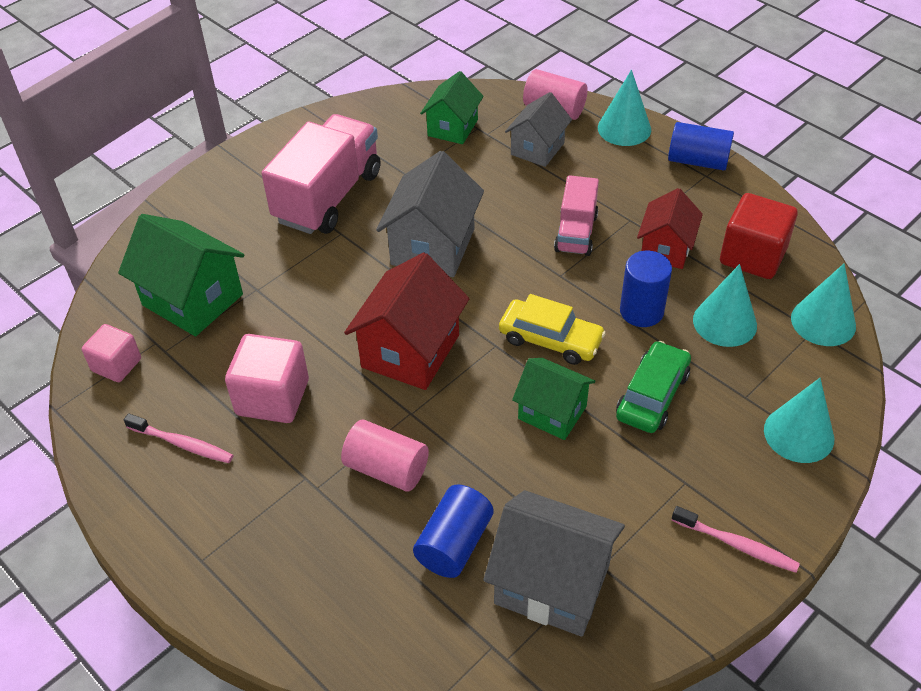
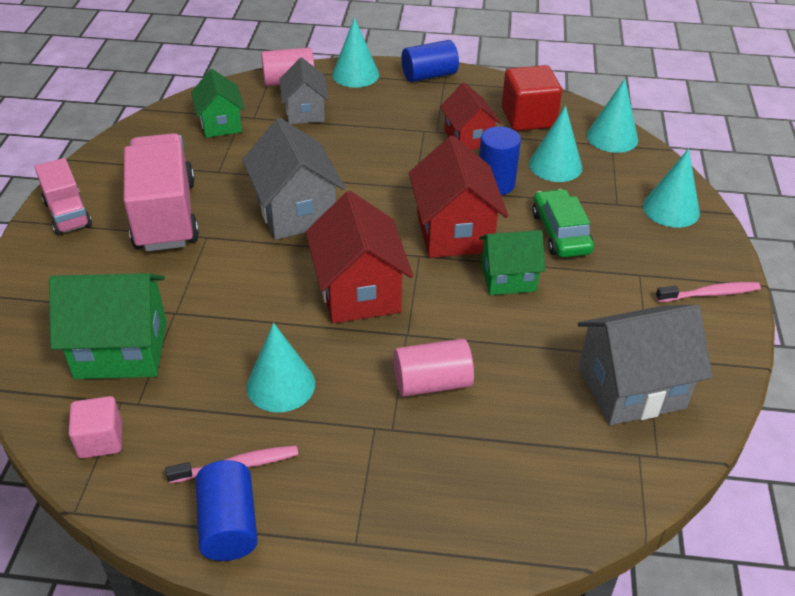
camera: 40 degrees left, 5 degrees down
(272, 397) = (280, 385): pink cube -> turquoise cone
(454, 544) = (538, 403): blue cylinder -> blue cylinder (229, 524)
(550, 339) = (454, 232): yellow car -> red house
(576, 233) = (395, 155): pink truck -> pink truck (68, 214)

